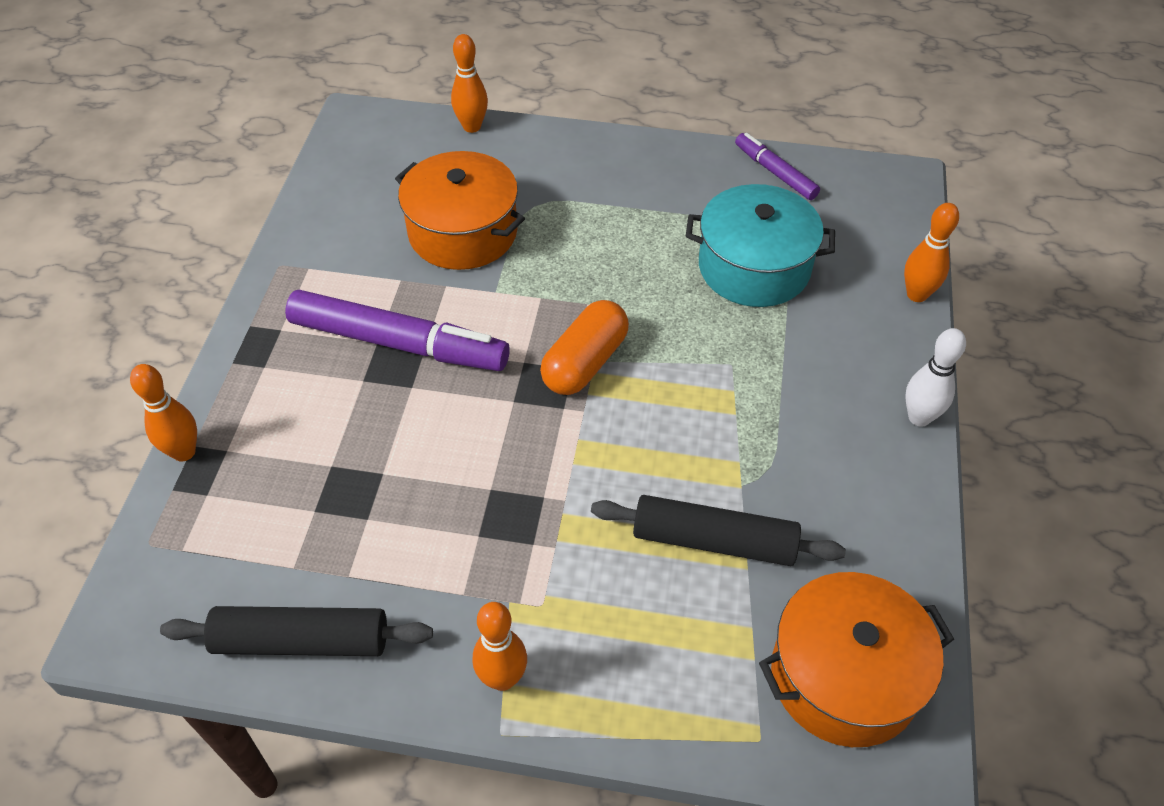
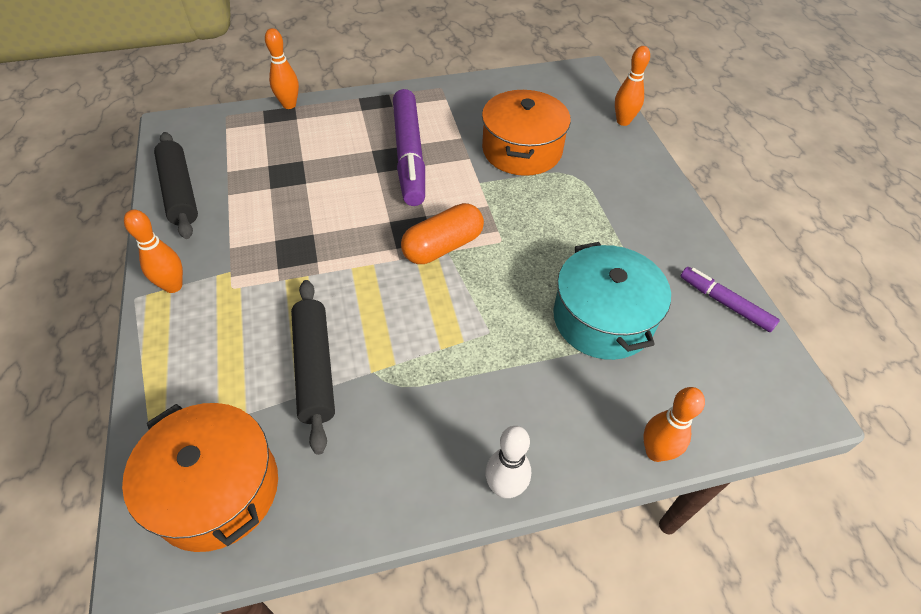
camera: 65 degrees right, 0 degrees up
(584, 362) = (443, 246): orange capsule -> orange capsule turned 45 degrees counterclockwise
(775, 173) = (725, 303): purple marker -> purple marker turned 75 degrees counterclockwise

